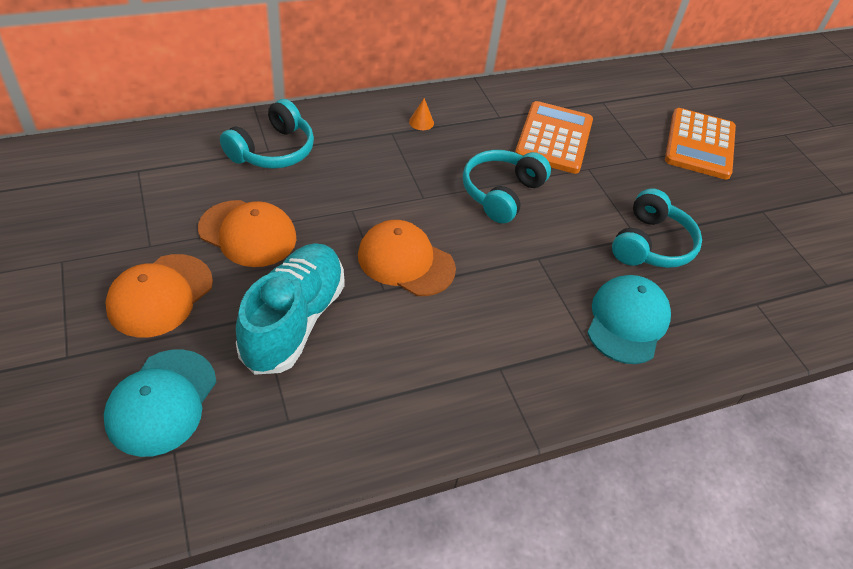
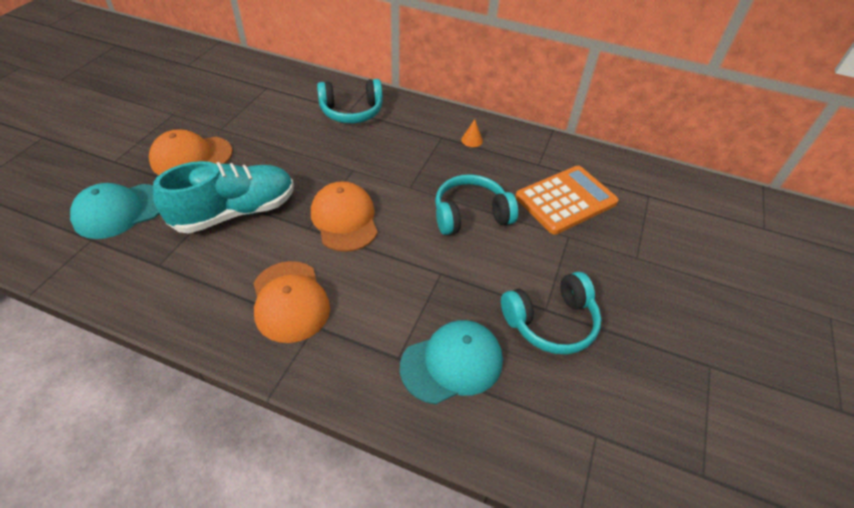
camera: 45 degrees right, 0 degrees up
(248, 233) = (276, 150): orange cap -> orange cap (290, 301)
(700, 144) = (709, 275): orange calculator -> none

